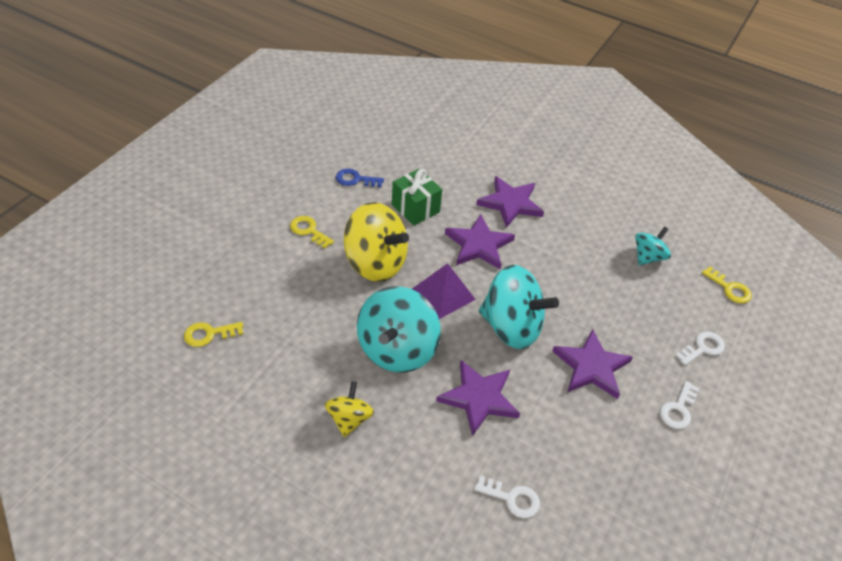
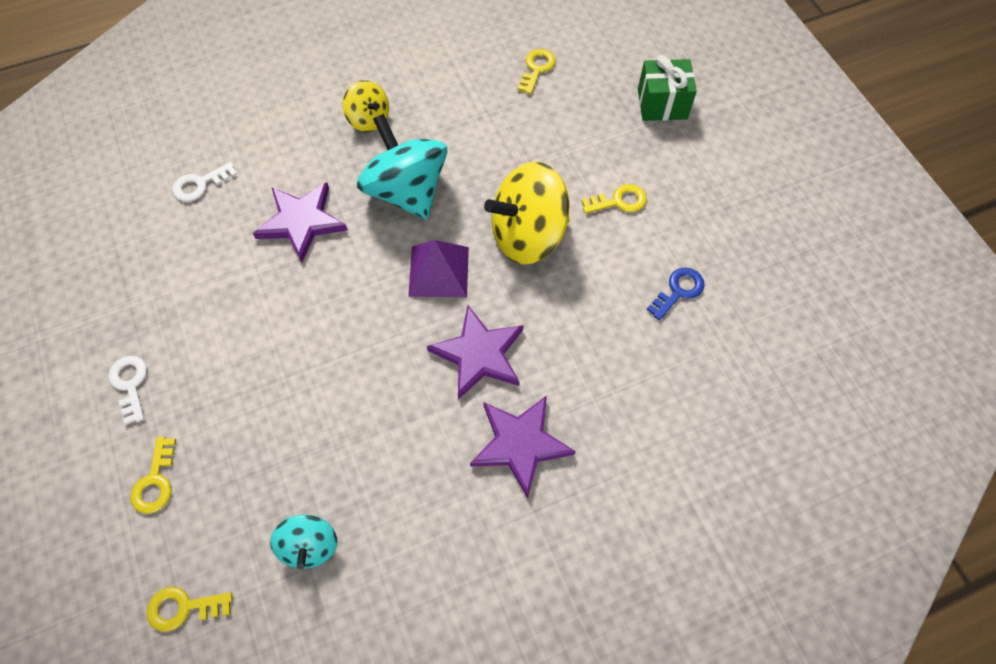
camera: 130 degrees right, 15 degrees up
(415, 208) = (585, 325): green gift -> green gift (662, 104)
(511, 327) = (348, 305): turquoise spinning top -> none
(591, 367) = (242, 343): purple star -> none
(702, 348) = (155, 481): white key -> yellow key

